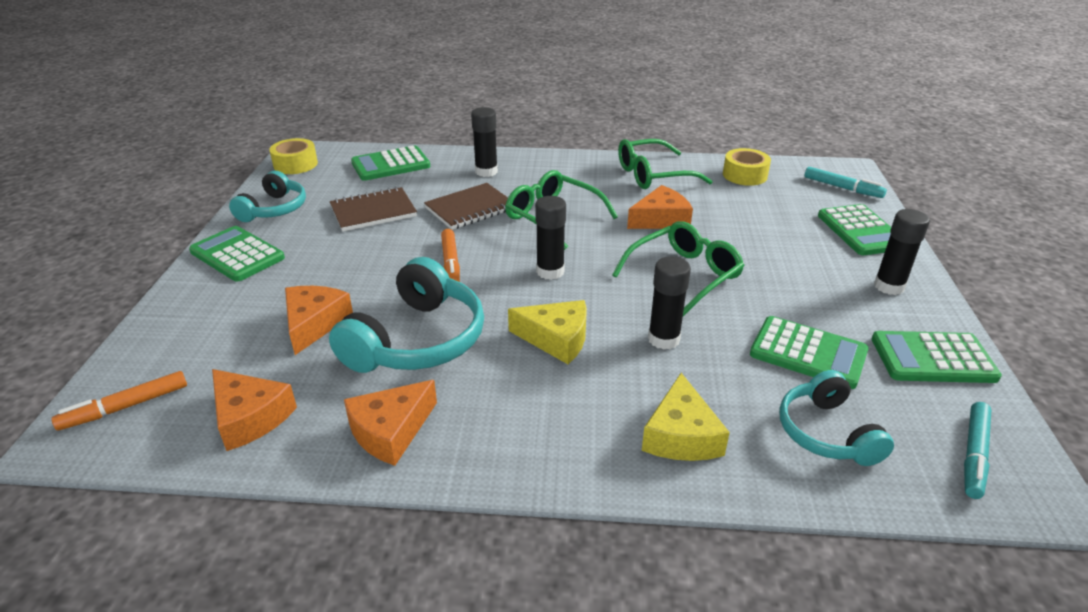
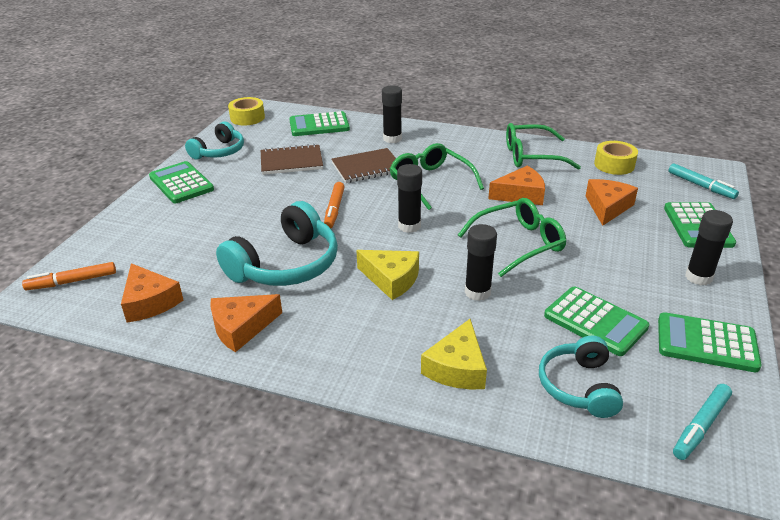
camera: 15 degrees right, 0 degrees up
(314, 323) = (217, 242): orange cheese -> orange cheese (607, 207)

